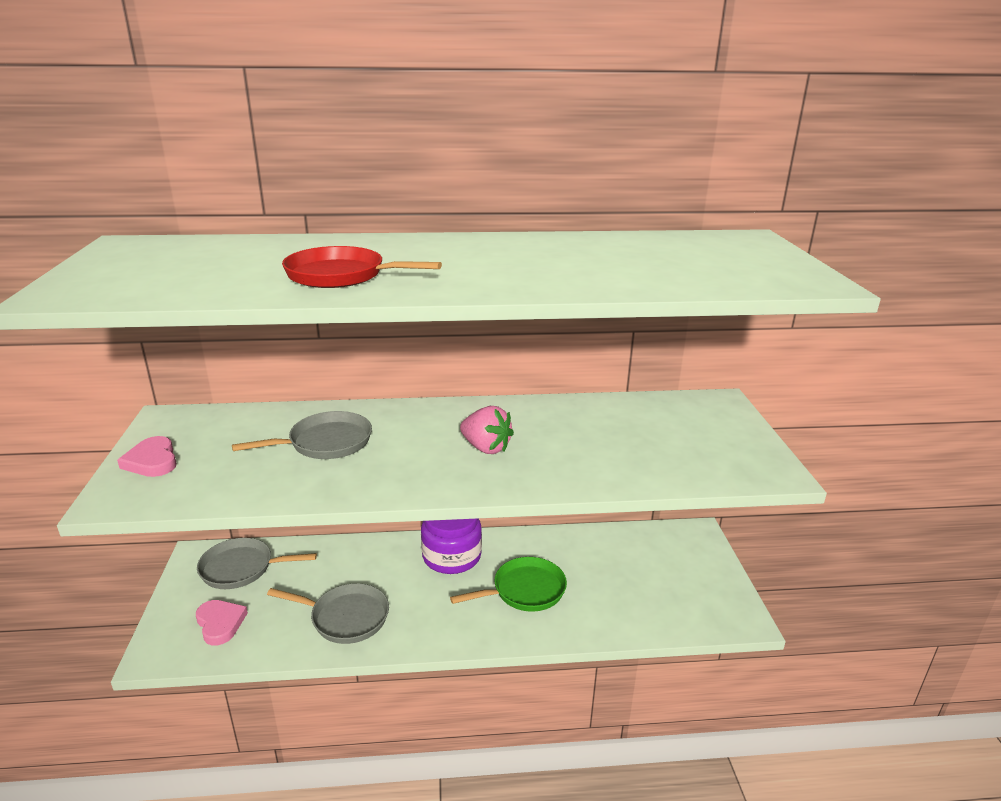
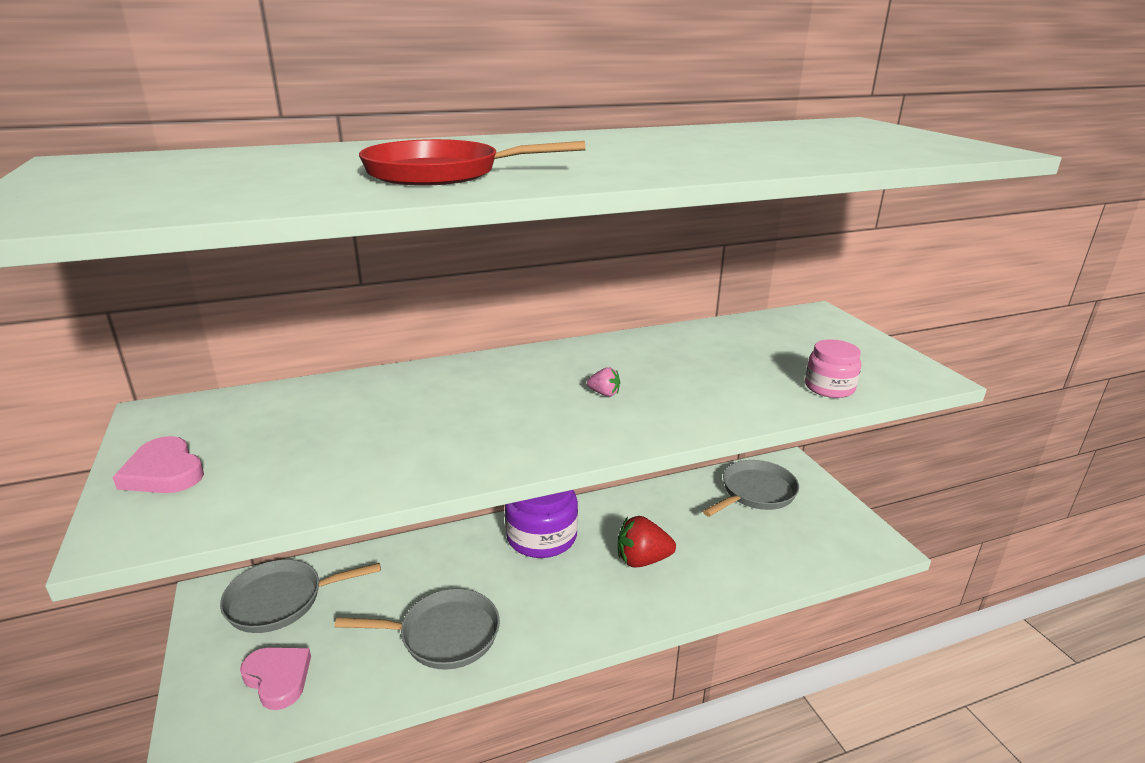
camera: 15 degrees left, 0 degrees up
(325, 443) = (401, 415): grey pan -> grey pan (755, 492)
(486, 448) = (604, 393): pink strawberry -> pink strawberry, size x0.49
(524, 590) = (642, 560): green pan -> red strawberry
(679, 470) = (829, 387): none -> pink jar

